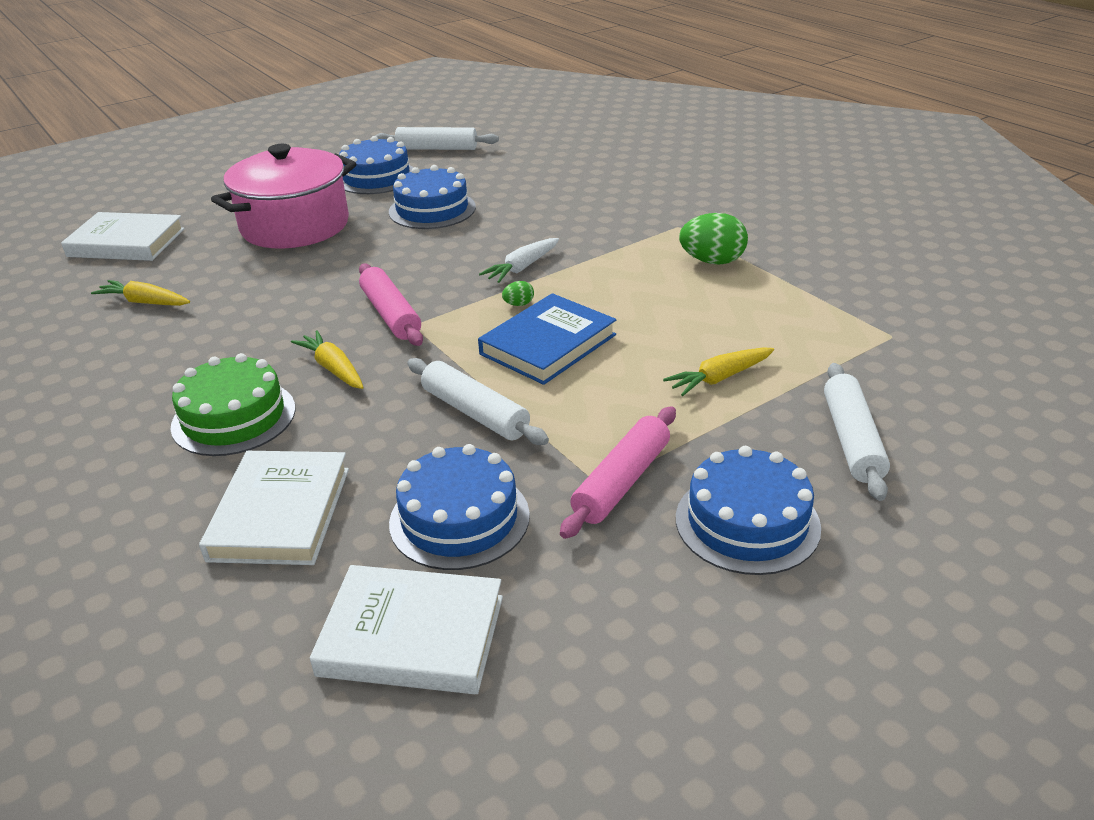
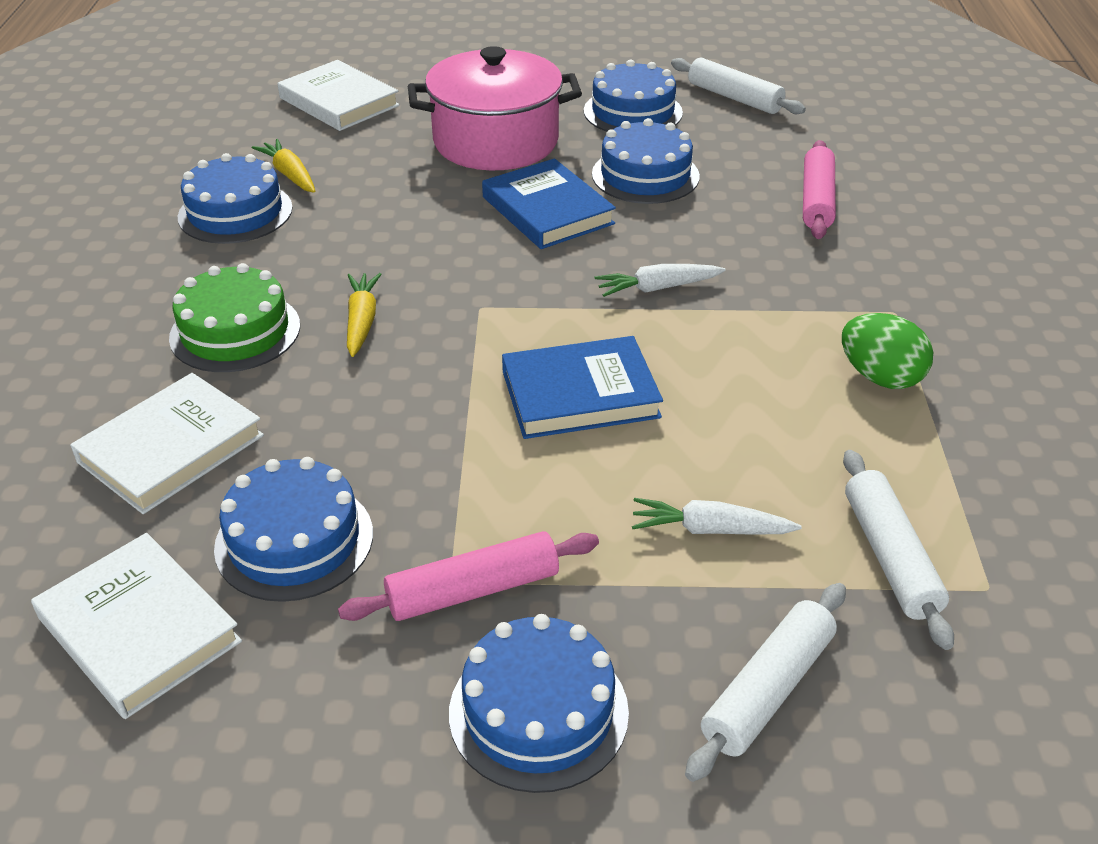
camera: 35 degrees right, 5 degrees up
(127, 343) = (235, 212): none -> blue cake
(388, 252) = (547, 210): none -> blue book
(390, 314) = (472, 285): pink rolling pin -> pink rolling pin (816, 200)
(475, 412) = (428, 436): white rolling pin -> white rolling pin (890, 556)
(518, 304) = (604, 331): green egg -> none
(719, 378) = (710, 529): yellow carrot -> white carrot

